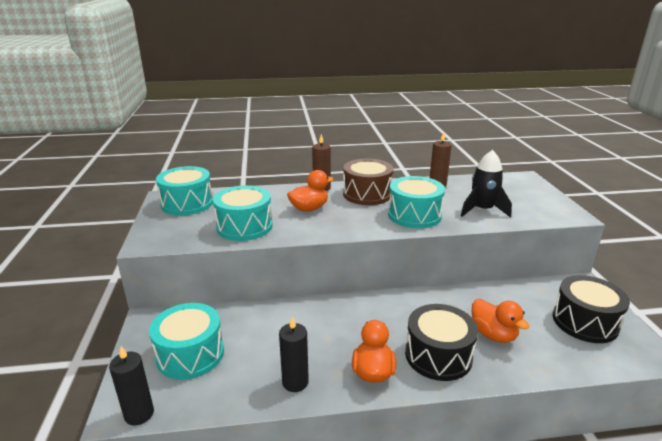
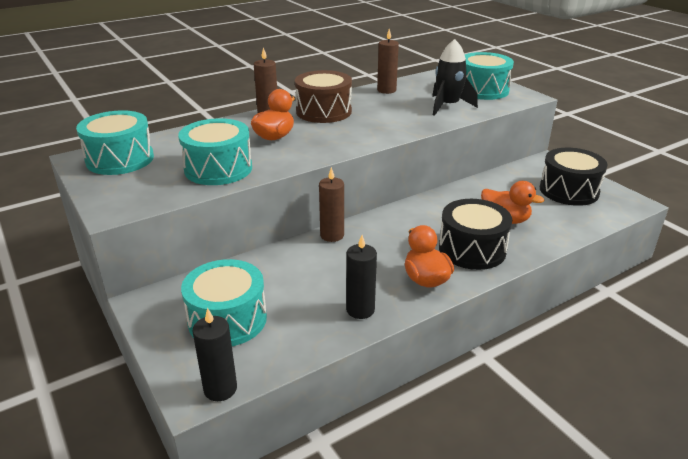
camera: 25 degrees left, 5 degrees up
(323, 304) = (332, 235): none -> brown candle
(414, 215) = (389, 122): turquoise drum -> turquoise drum (482, 90)

